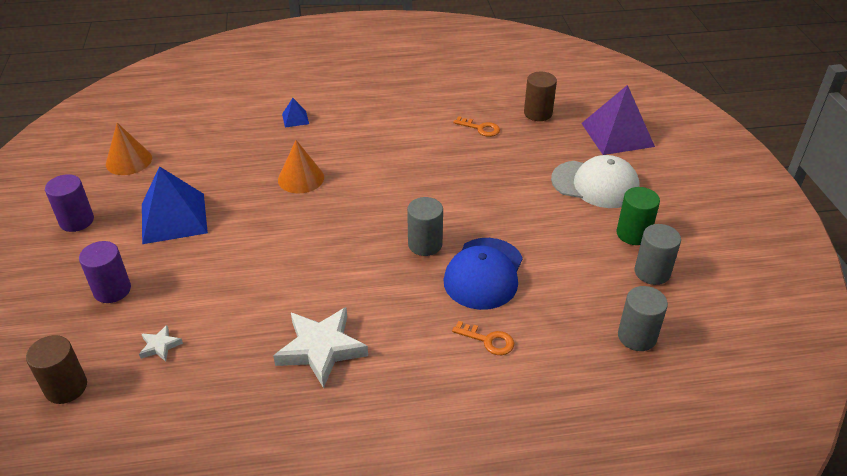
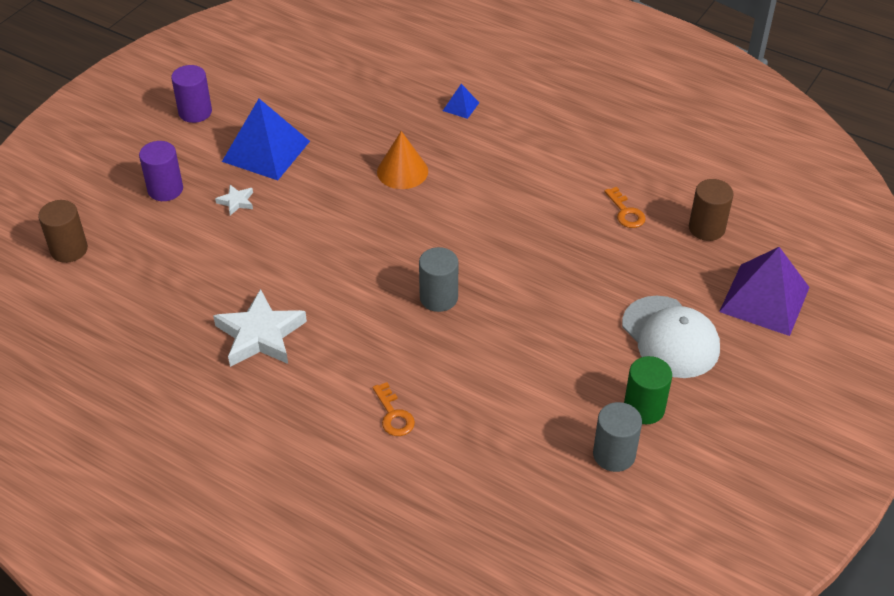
camera: 40 degrees right, 5 degrees up
(129, 161) = (283, 75): orange cone -> none
(160, 346) = (154, 257): white star -> white star (236, 202)
(484, 274) = (458, 356): blue cap -> none
(637, 336) = (523, 499): grey cylinder -> none

